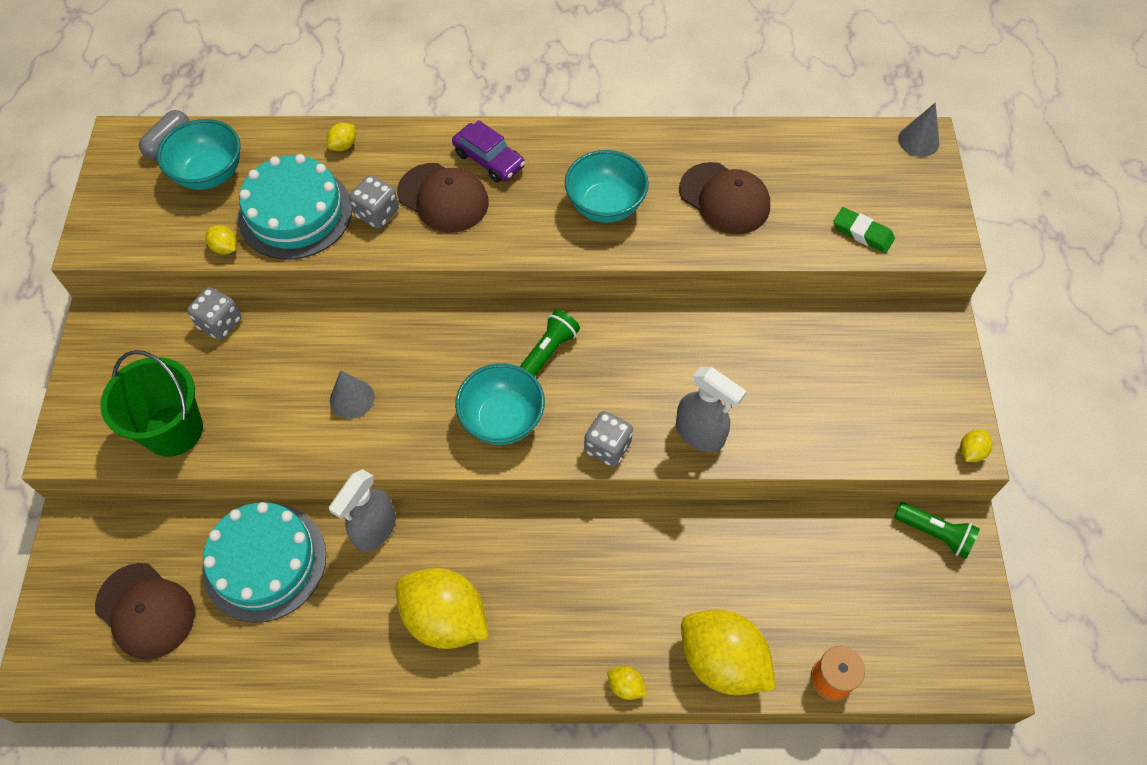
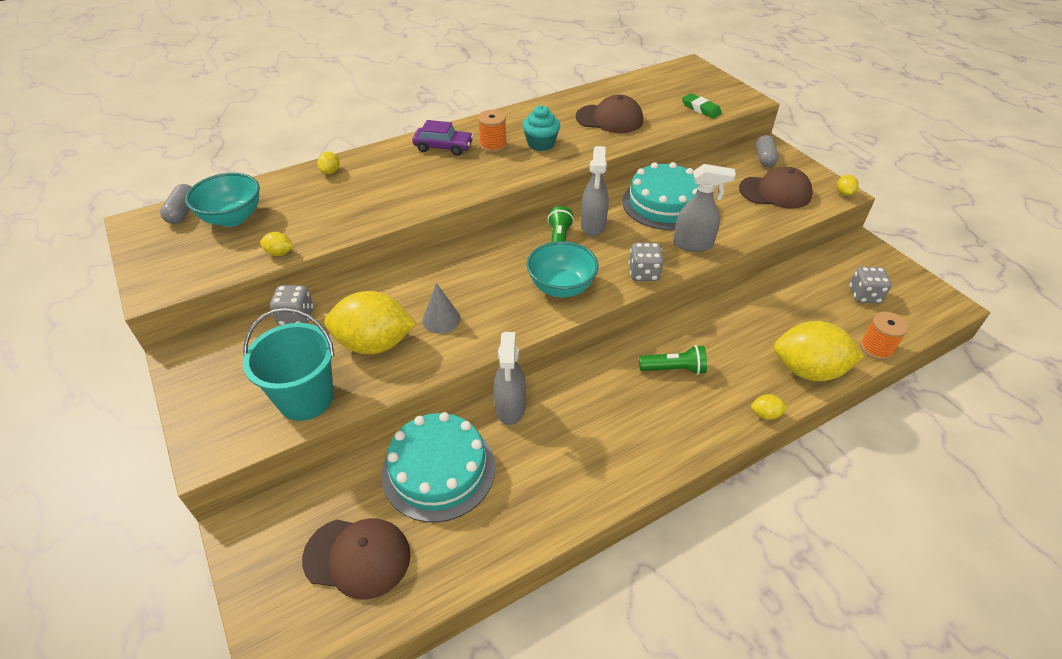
camera: 30 degrees left, 15 degrees down
(173, 430) = (306, 398): green bucket -> turquoise bucket
(295, 213) = (322, 216): turquoise cake -> turquoise cake (664, 204)
(377, 213) = (387, 196): grey dice -> grey dice (864, 295)
(443, 198) = (428, 174): brown cap -> brown cap (775, 192)
(445, 618) = (609, 437): yellow lemon -> yellow lemon (374, 344)
(547, 182) = (493, 145): none -> orange spool
(604, 347) = (593, 226): none -> grey spray bottle
(605, 205) = (541, 144): turquoise bowl -> turquoise cupcake
(862, 233) = (701, 109): green eraser -> green eraser turned 45 degrees clockwise
(915, 341) = (764, 158): none -> grey capsule
(918, 141) = (688, 66): grey cone -> none
(934, 533) = (852, 253): green flashlight -> green flashlight (674, 369)

